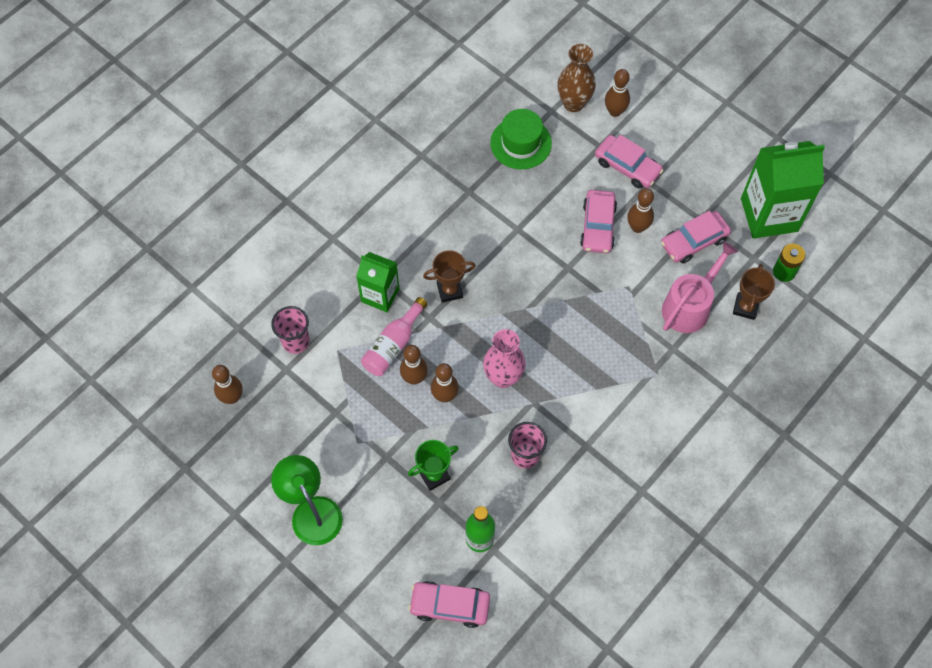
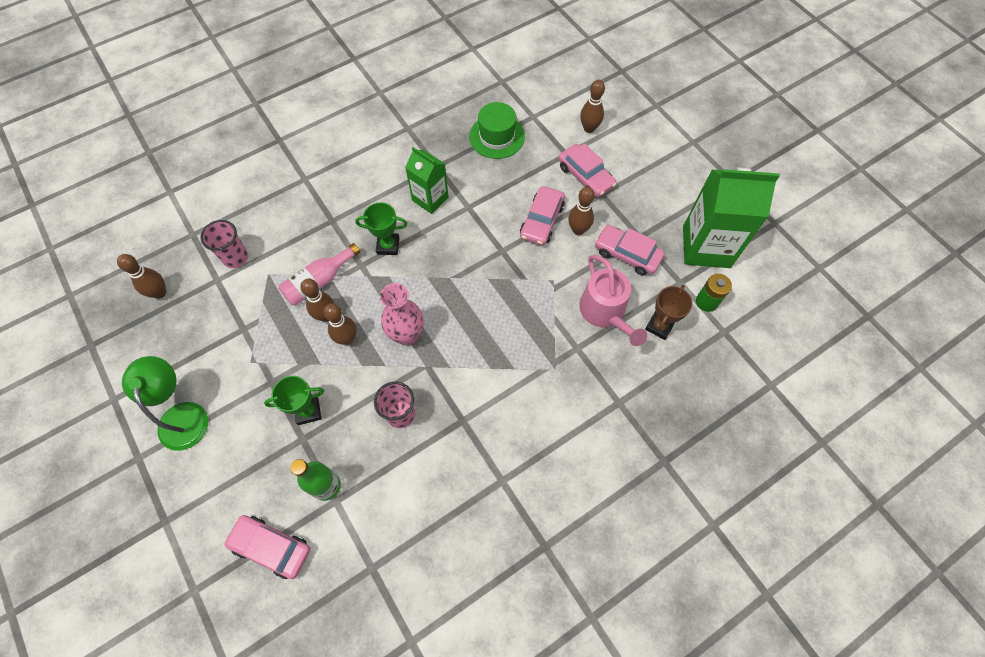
camera: 15 degrees right, 0 degrees up
(380, 295) = (325, 235): green carton -> green carton (430, 199)
(450, 290) = (388, 246): brown trophy -> green trophy
(573, 103) = (554, 114): brown vase -> none
(689, 306) = (605, 312): pink watering can -> pink watering can turned 105 degrees clockwise
(694, 241) = (627, 254): pink car -> pink car turned 45 degrees clockwise

